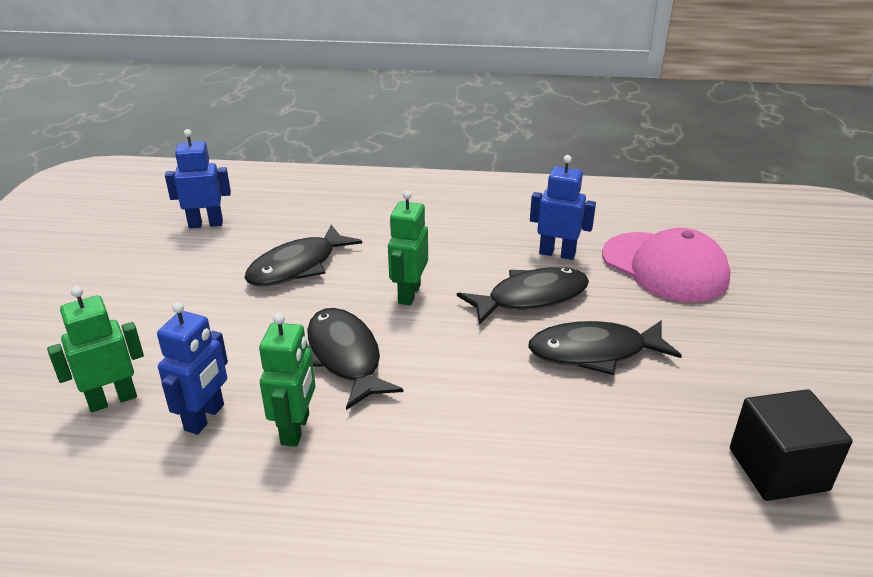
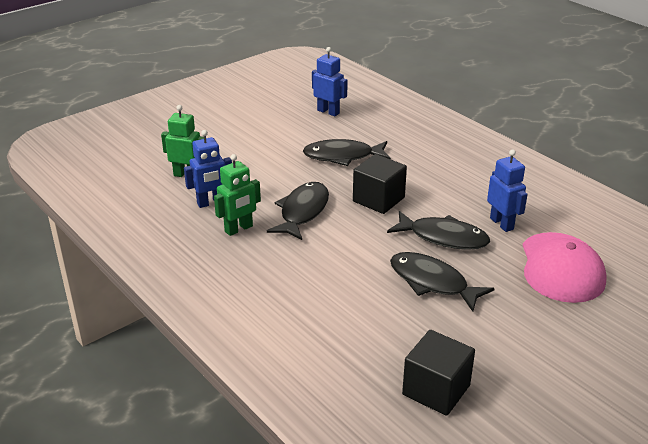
camera: 45 degrees right, 0 degrees up
(409, 294) = (378, 199): green robot -> black cube

